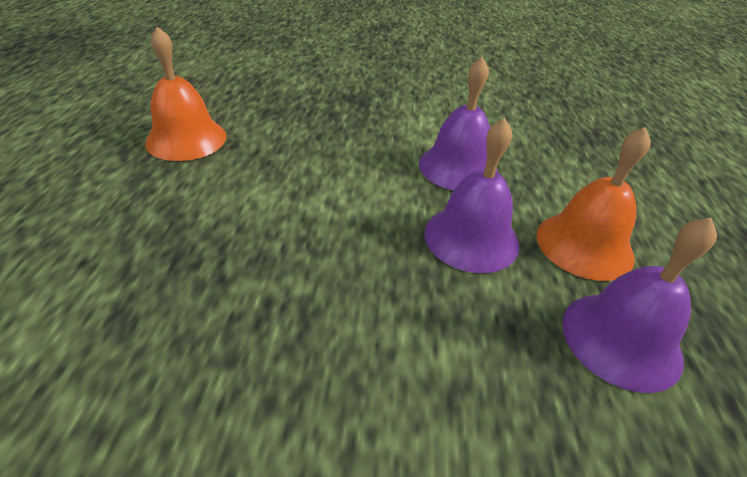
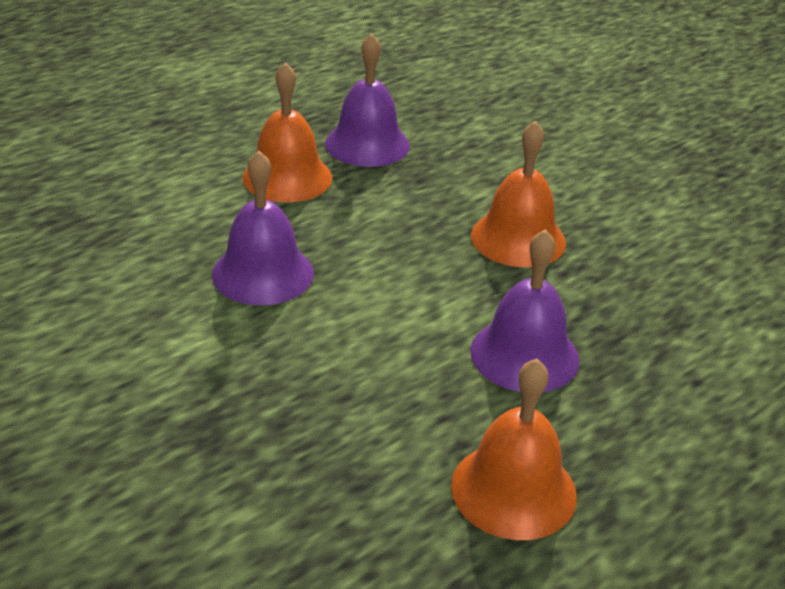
camera: 135 degrees left, 5 degrees down
(344, 315) = (518, 238): none -> orange bell
(471, 238) = (359, 224): purple bell -> purple bell (524, 355)

